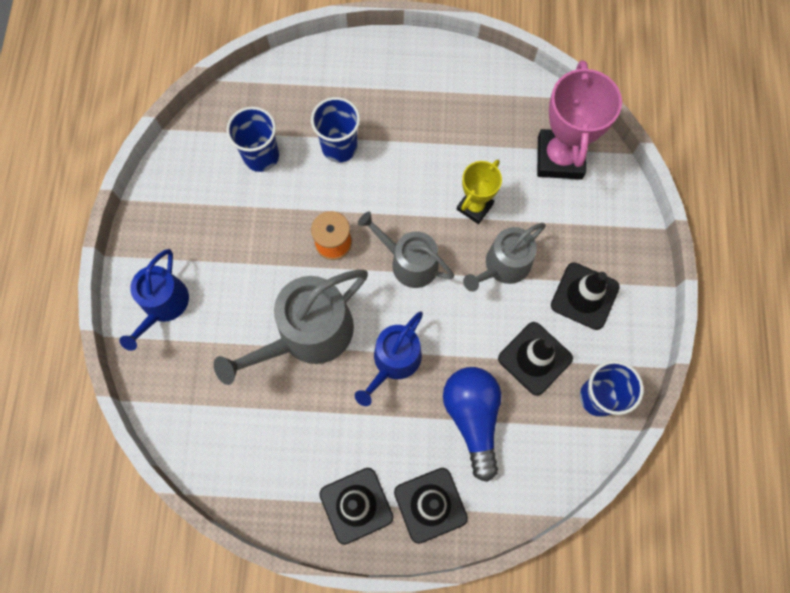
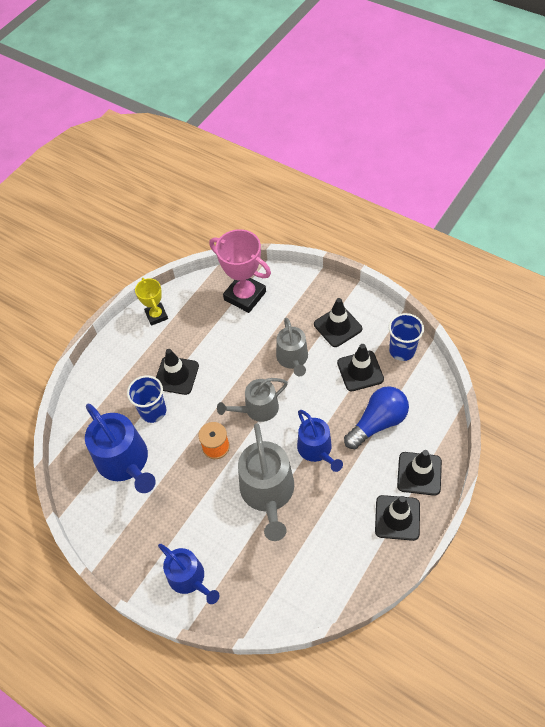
camera: 55 degrees left, 15 degrees down
(261, 156) = (125, 462): blue cup -> blue watering can
(400, 144) = (176, 375): none -> black traffic cone
(472, 418) = (377, 423): blue light bulb -> blue light bulb turned 120 degrees clockwise
(474, 207) = (245, 355): yellow trophy -> yellow trophy (156, 315)

